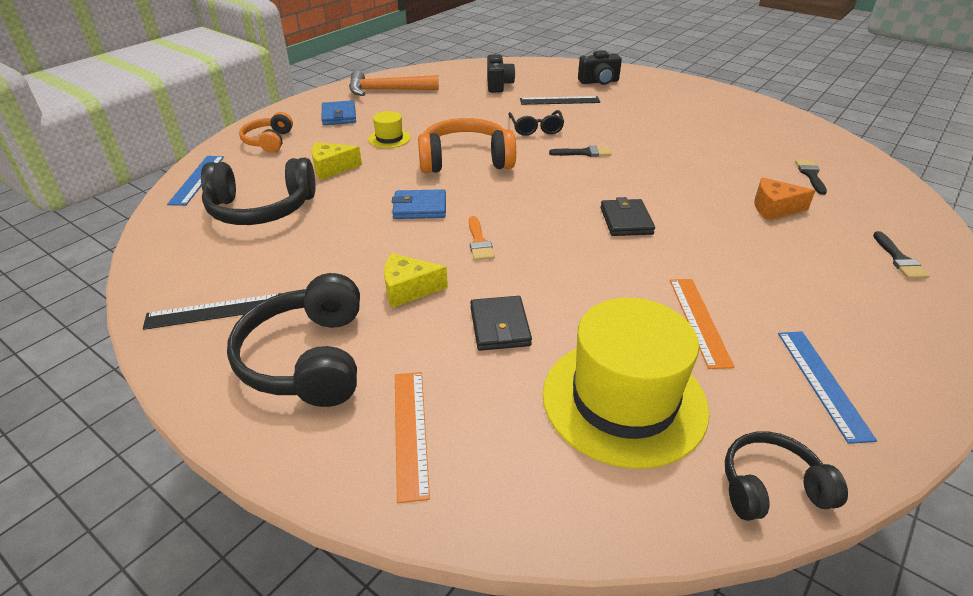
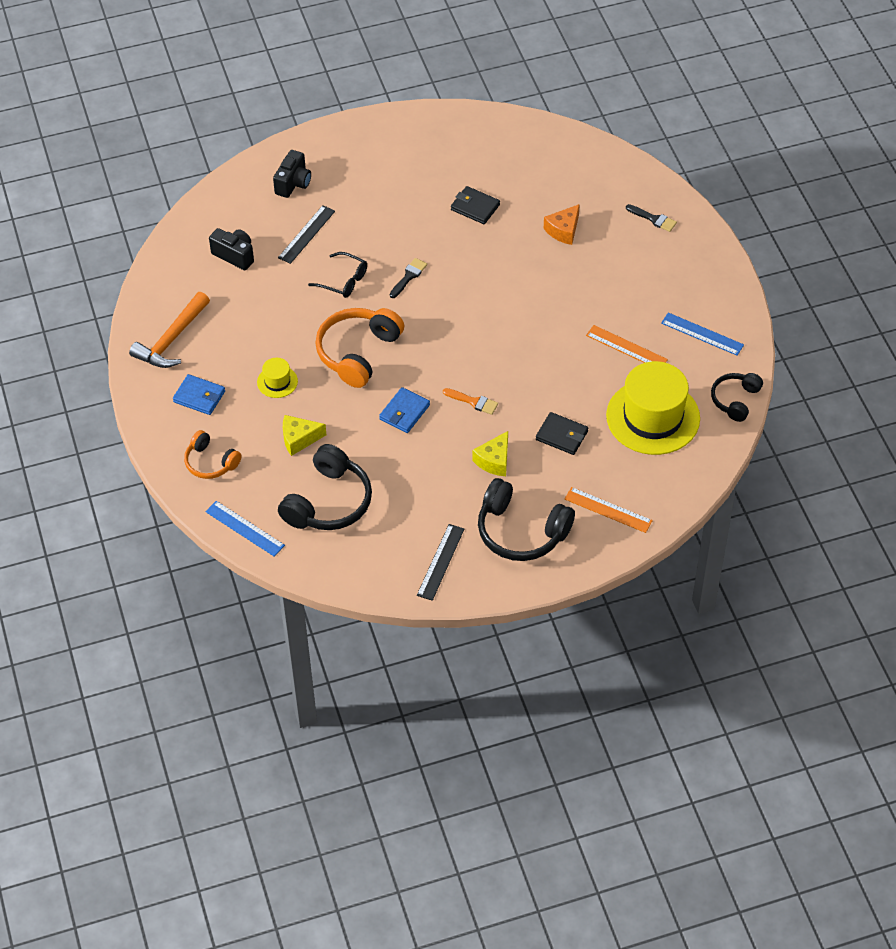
camera: 55 degrees left, 15 degrees up
(331, 168) = (299, 439): yellow cheese -> yellow cheese turned 60 degrees clockwise
(626, 221) = (513, 314): black wallet -> black wallet (475, 207)
(810, 175) = (546, 178): black brush -> none

